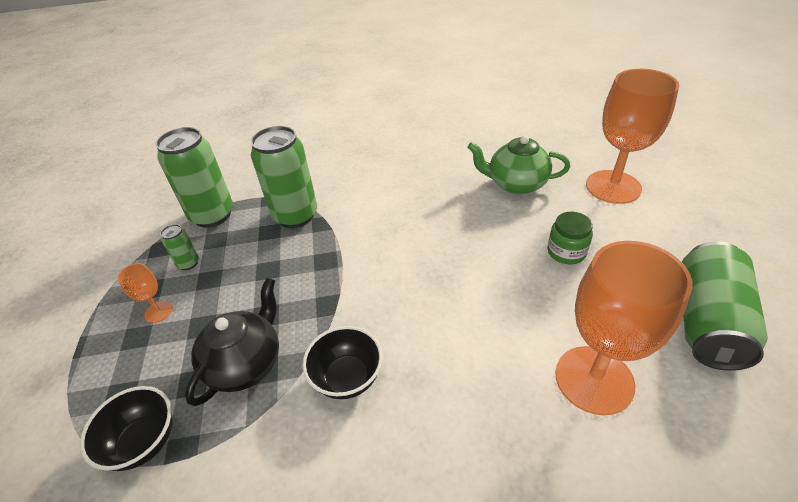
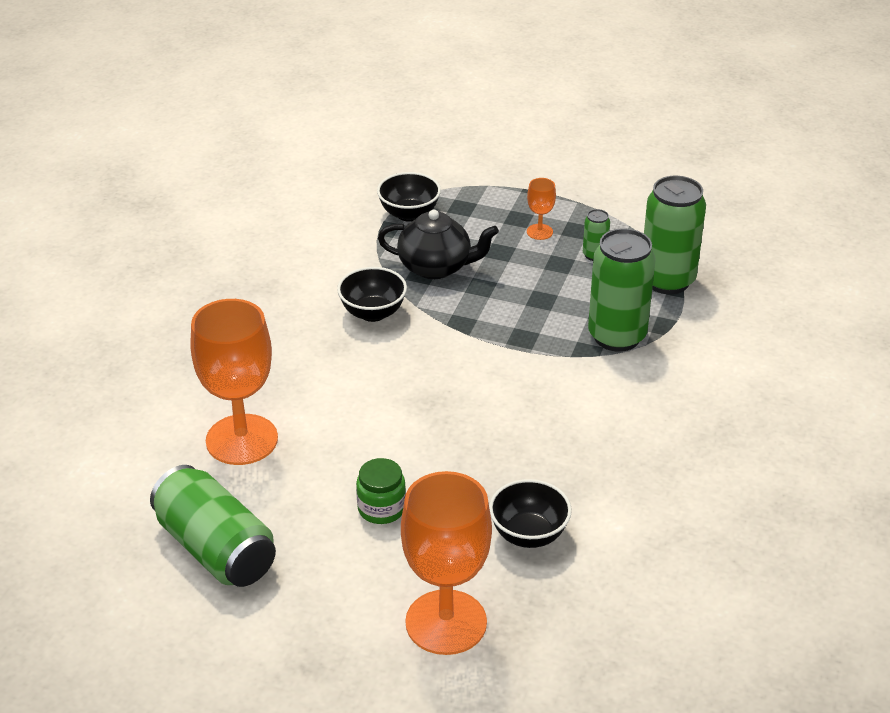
camera: 115 degrees right, 5 degrees down
(246, 363) = (436, 267): black teapot -> black teapot turned 45 degrees counterclockwise
(516, 184) = (528, 534): green teapot -> black bowl

